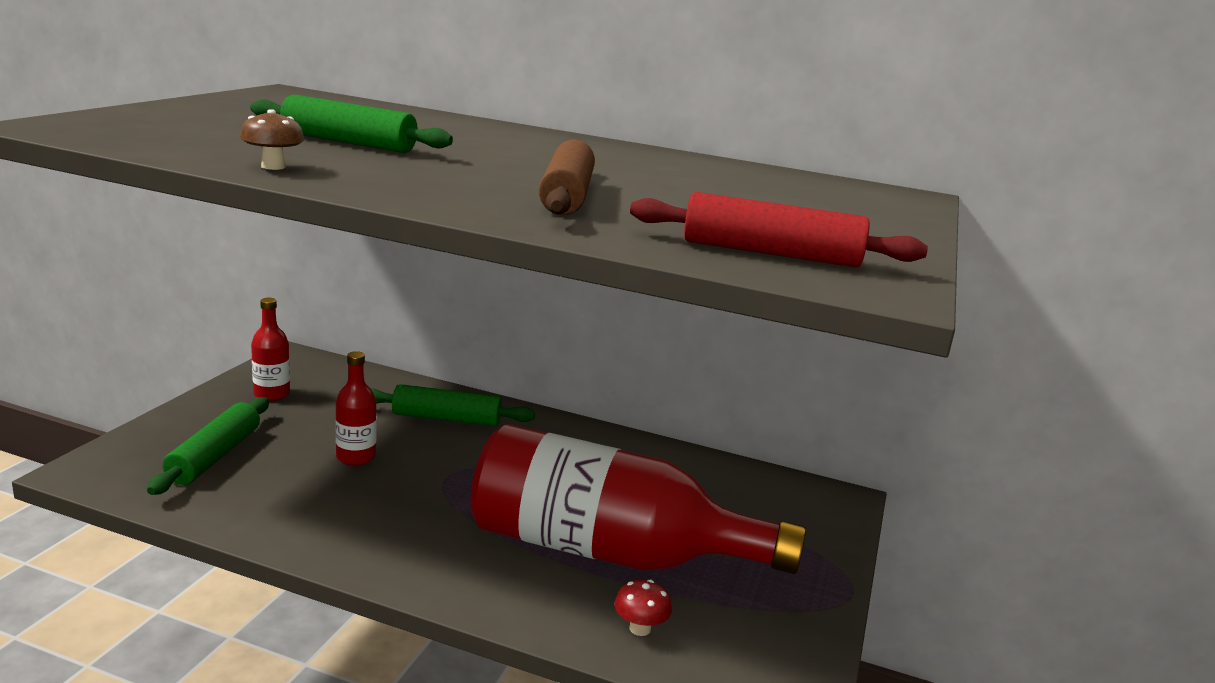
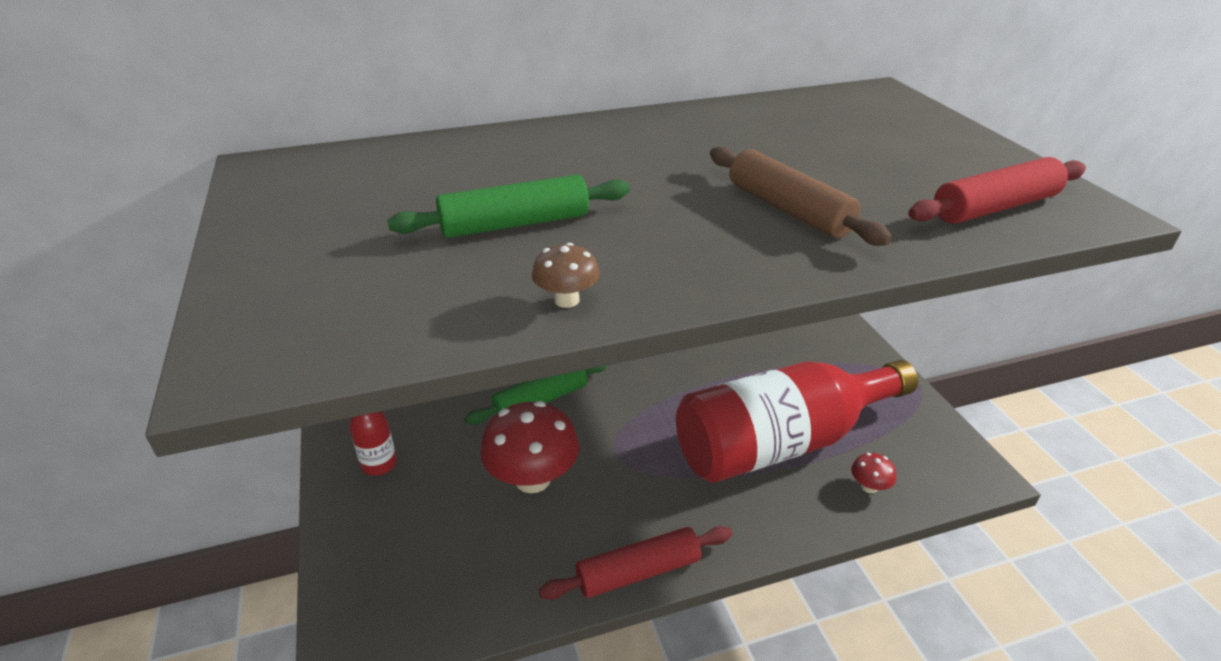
camera: 35 degrees left, 15 degrees up
(215, 456) = (430, 555): green rolling pin -> none
(331, 551) = (638, 571): none -> red rolling pin
(356, 457) = (533, 479): red bottle -> red mushroom

